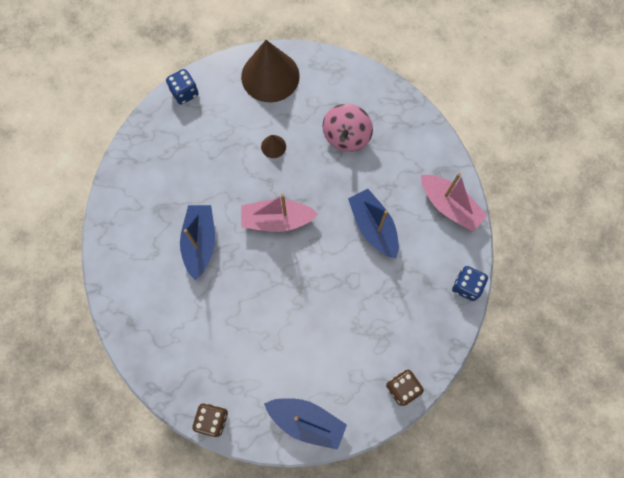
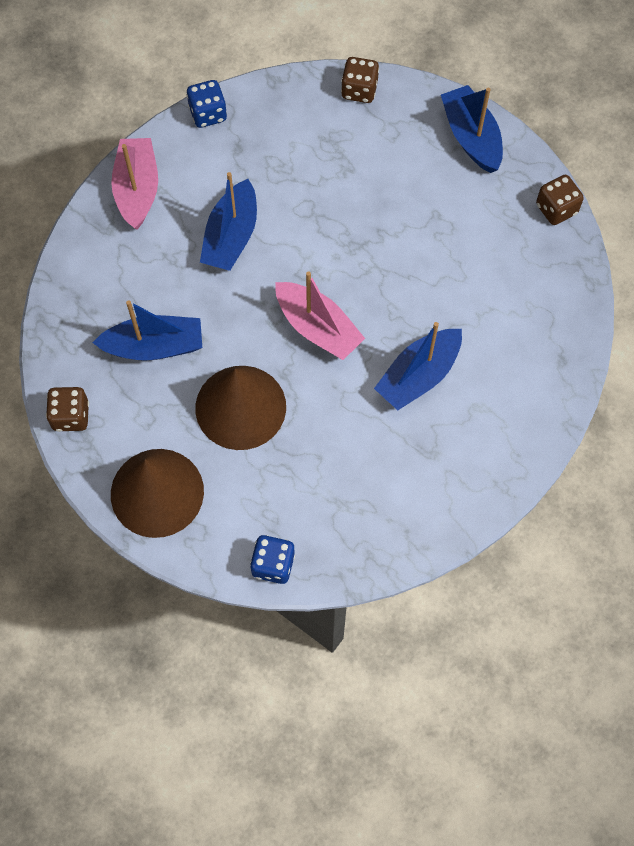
camera: 135 degrees left, 5 degrees down
(273, 146) = (240, 407): brown cone -> brown cone, size x2.40
(346, 137) = (154, 346): pink spinning top -> blue boat
(347, 72) = (71, 416): none -> brown dice

